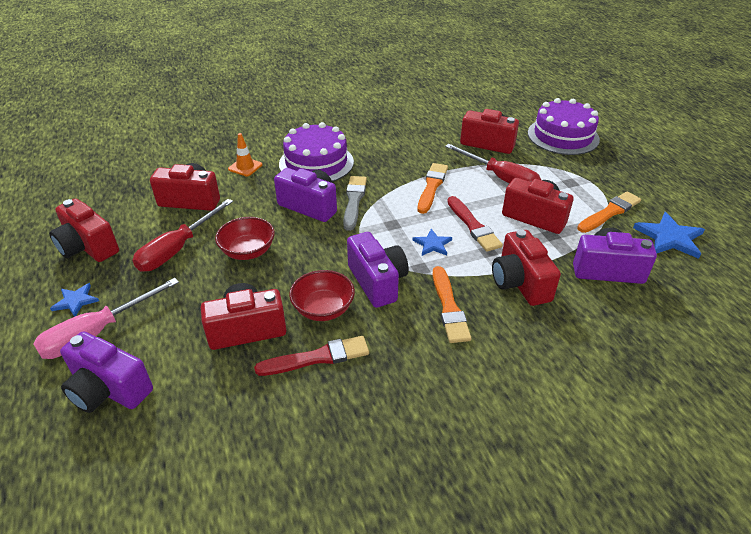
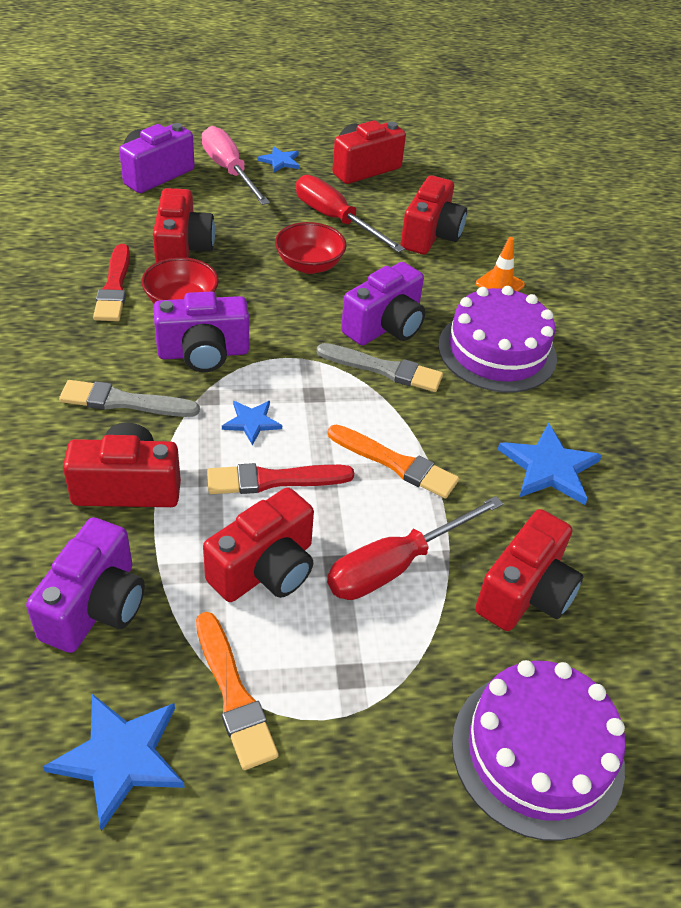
camera: 100 degrees right, 5 degrees up
(404, 141) = (549, 467): none -> blue star
(449, 307) = (124, 402): orange brush -> grey brush

